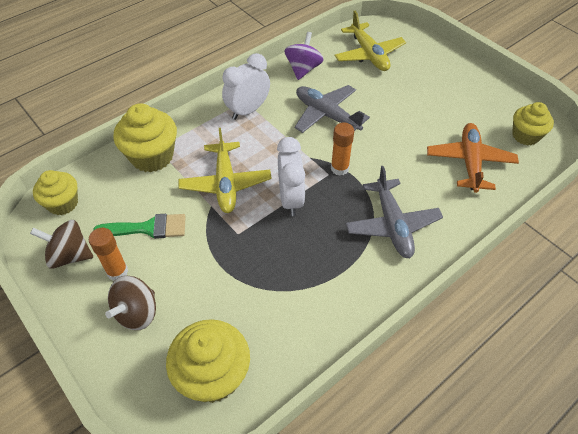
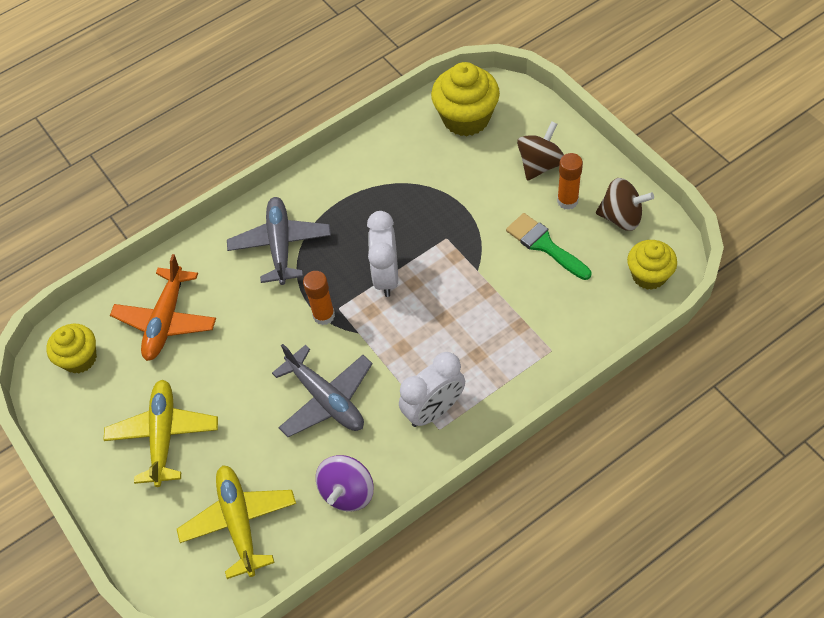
camera: 170 degrees left, 5 degrees up
(148, 228) = (544, 245): green brush -> green brush turned 45 degrees clockwise
(152, 156) = (556, 337): yellow cupcake -> none
(225, 184) = (461, 297): yellow plane -> yellow plane (164, 435)

